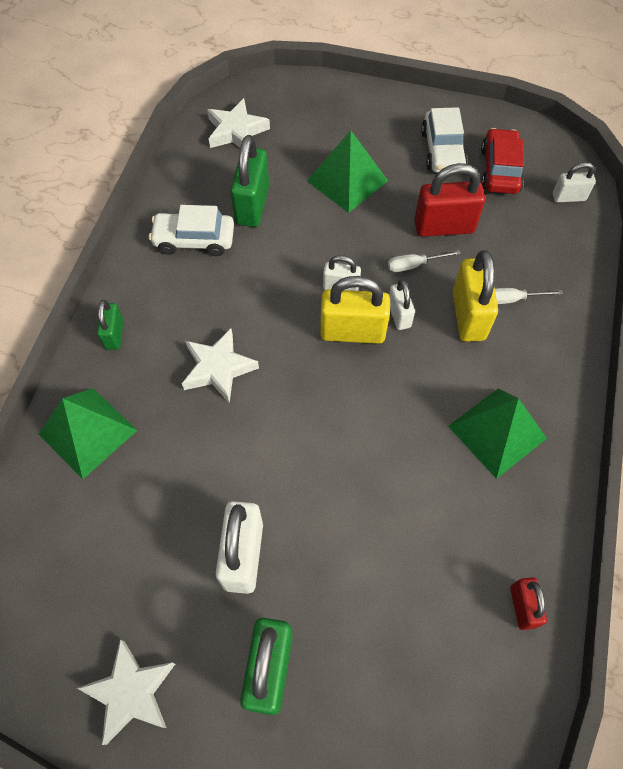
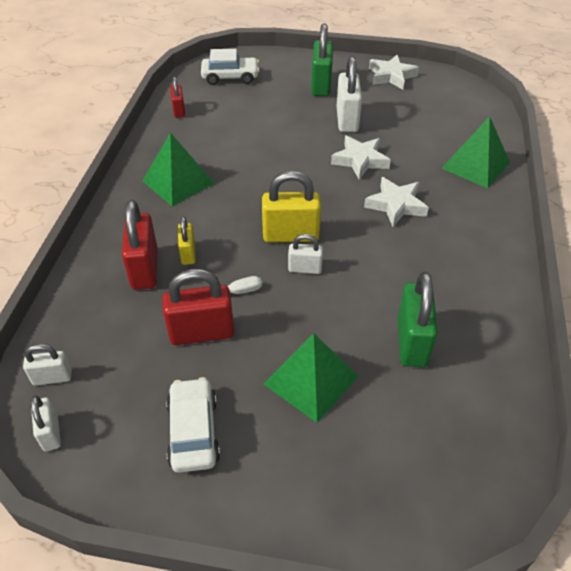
camera: 175 degrees right, 15 degrees down
(114, 334) = (491, 221): green padlock -> none
(194, 240) = (458, 301): white car -> white car (230, 77)
(236, 131) = (464, 441): white star -> white star (360, 160)
(399, 315) = (250, 250): white padlock -> white padlock (51, 433)
(468, 315) = (188, 253): yellow padlock -> yellow padlock, size x0.57
(500, 170) = (125, 408): red car -> none
(512, 299) = (144, 269): white screwdriver -> red padlock

